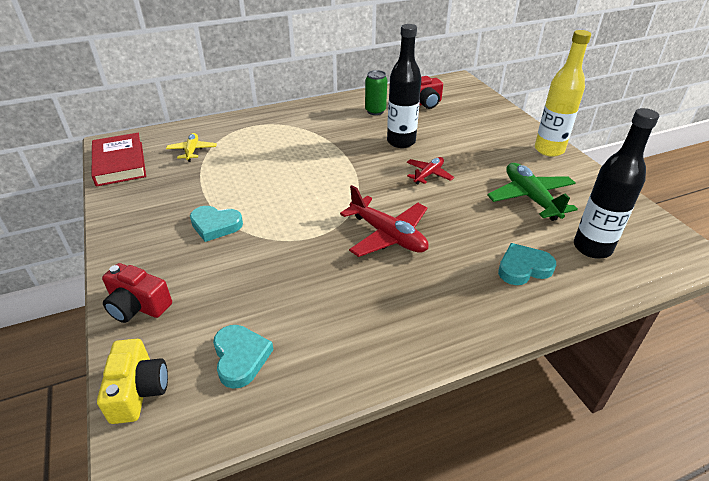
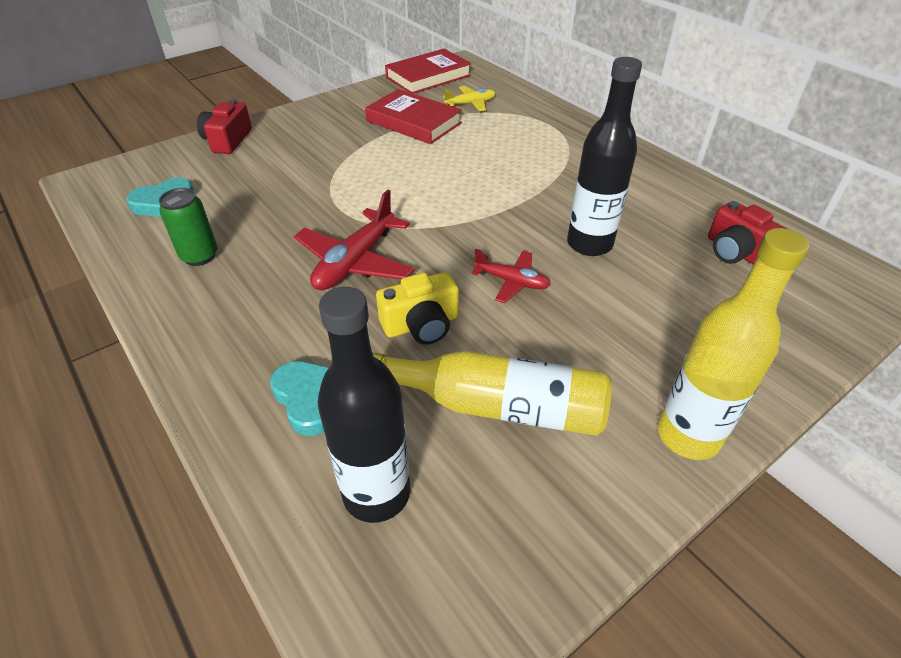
camera: 75 degrees right, 5 degrees up
(138, 390) = (136, 166): yellow camera -> yellow camera (421, 324)
(199, 182) = (413, 122): none -> red book
(215, 225) = (344, 148): turquoise heart -> none
(375, 111) = (665, 207): green can -> green can (199, 256)
(530, 198) = (498, 406): green plane -> yellow bottle

